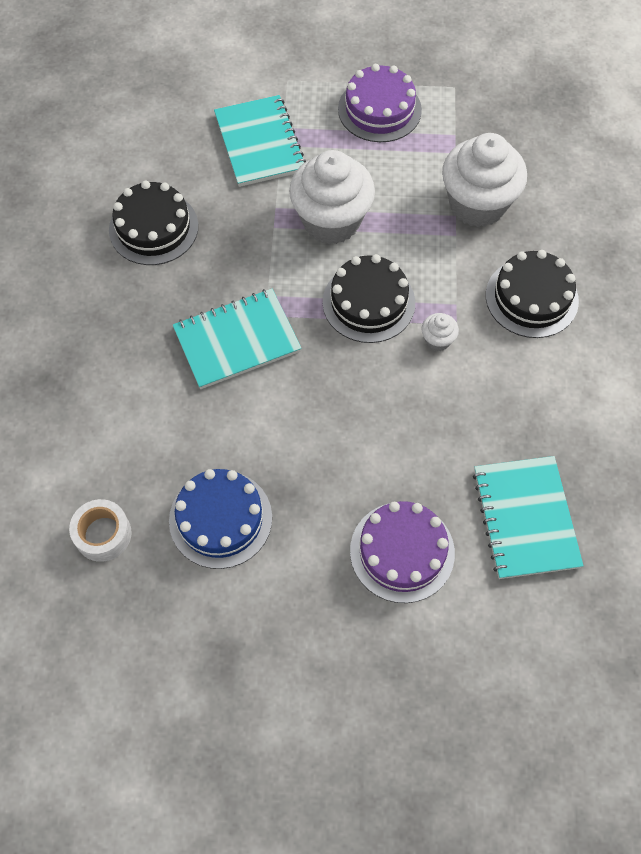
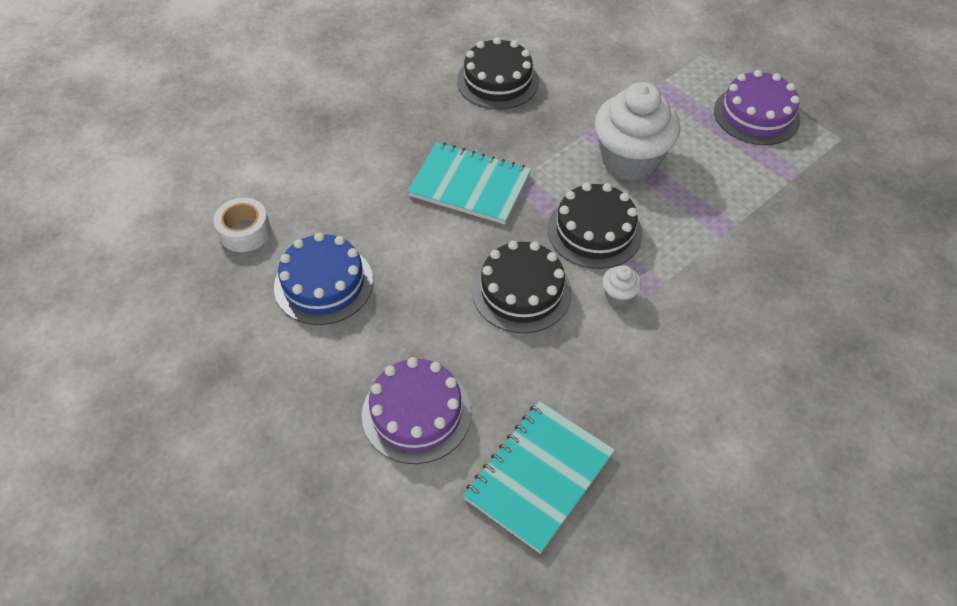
camera: 45 degrees right, 10 degrees down
(259, 143) = (635, 79): turquoise notebook -> none
(477, 204) = (765, 229): white cupcake -> none
(531, 298) = (736, 326): black cake -> black cake (521, 291)

